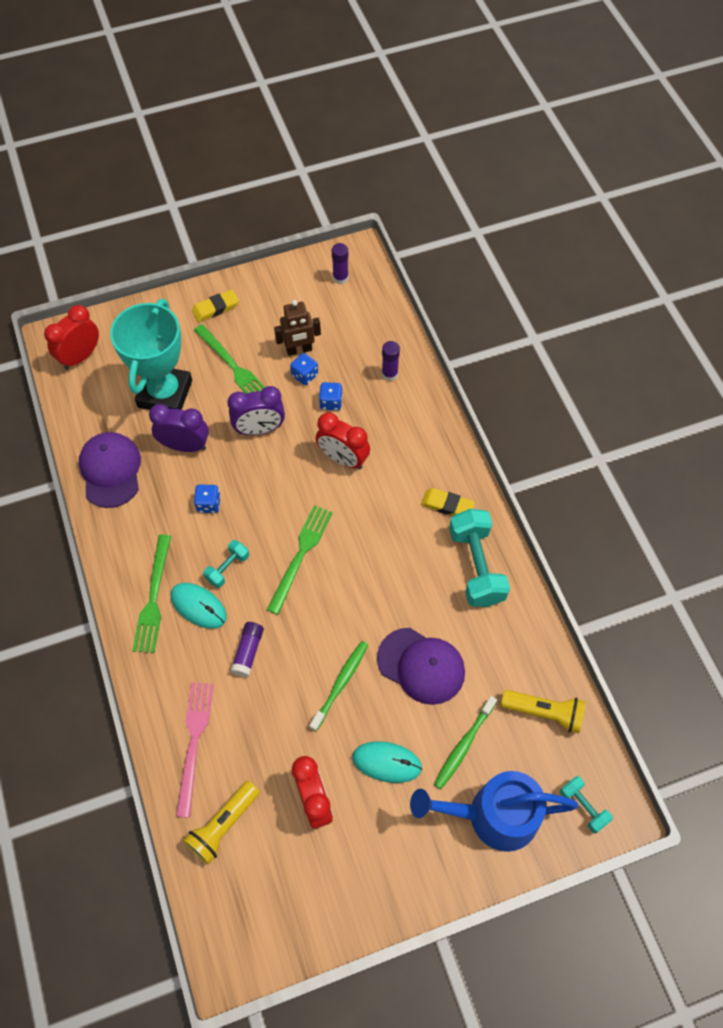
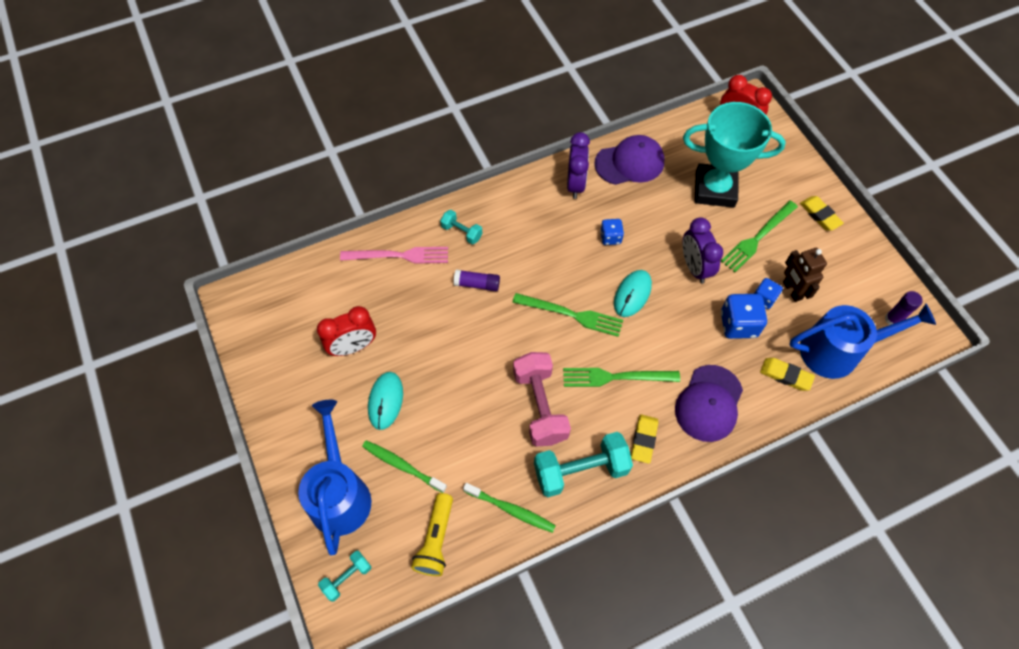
camera: 85 degrees right, 0 degrees up
(153, 598) = (518, 210): green fork -> green fork (616, 377)
(185, 446) = (664, 212): purple clock -> purple clock (575, 184)
(198, 606) = (514, 243): turquoise mouse -> turquoise mouse (632, 294)
(223, 825) = (334, 284): yellow flashlight -> none
(227, 568) = (551, 259): turquoise dumbbell -> turquoise dumbbell (461, 232)
(331, 402) = (738, 324): blue dice -> blue dice, size x1.67
(340, 684) = (453, 358): green toothbrush -> green toothbrush (510, 509)
(343, 459) = (677, 341): red clock -> none
(368, 327) = (838, 351): none -> blue watering can
(389, 374) = (785, 375): purple glue stick -> yellow eraser
(405, 598) = (540, 406): none -> pink dumbbell
(421, 666) = (474, 424): purple cap -> purple cap (709, 403)

